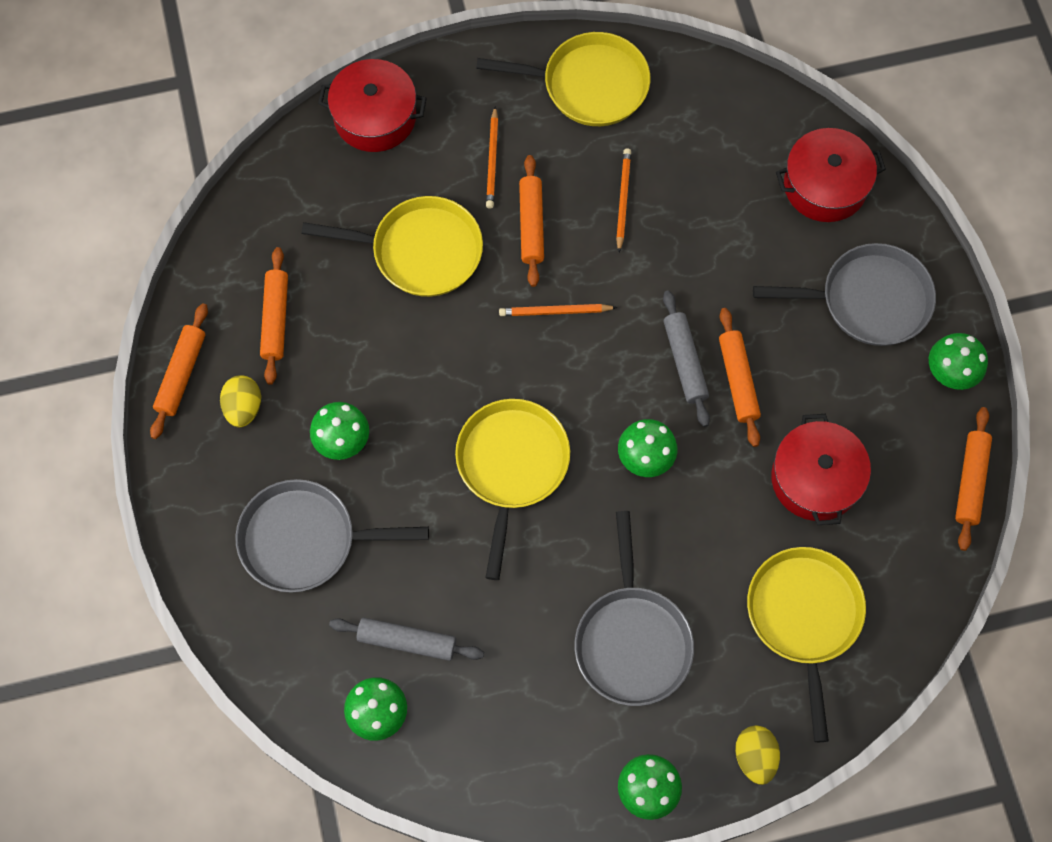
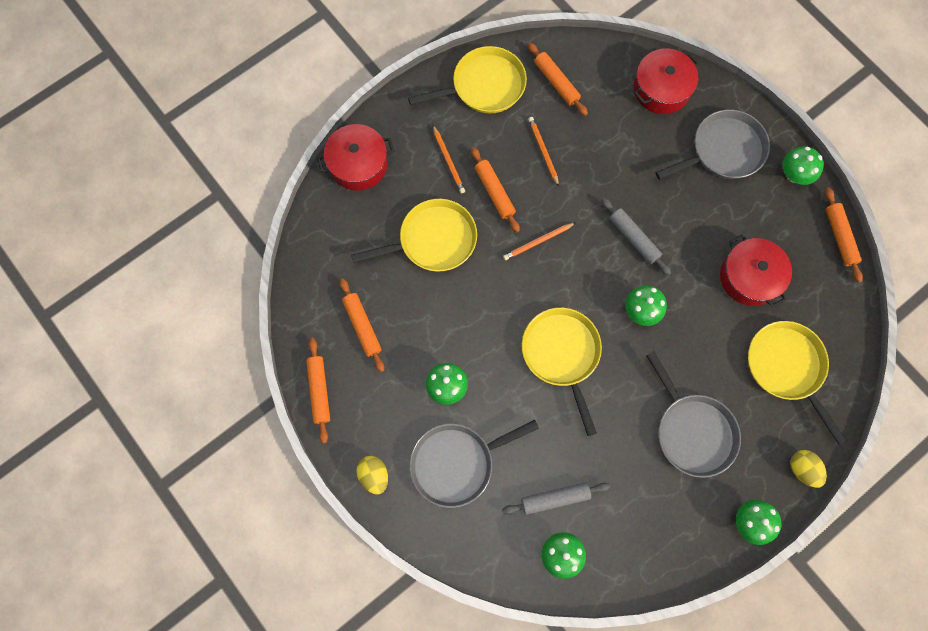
camera: 25 degrees left, 5 degrees up
(243, 408) = (372, 394): yellow egg -> yellow egg (374, 475)
(738, 380) = (672, 236): orange rolling pin -> orange rolling pin (556, 82)

